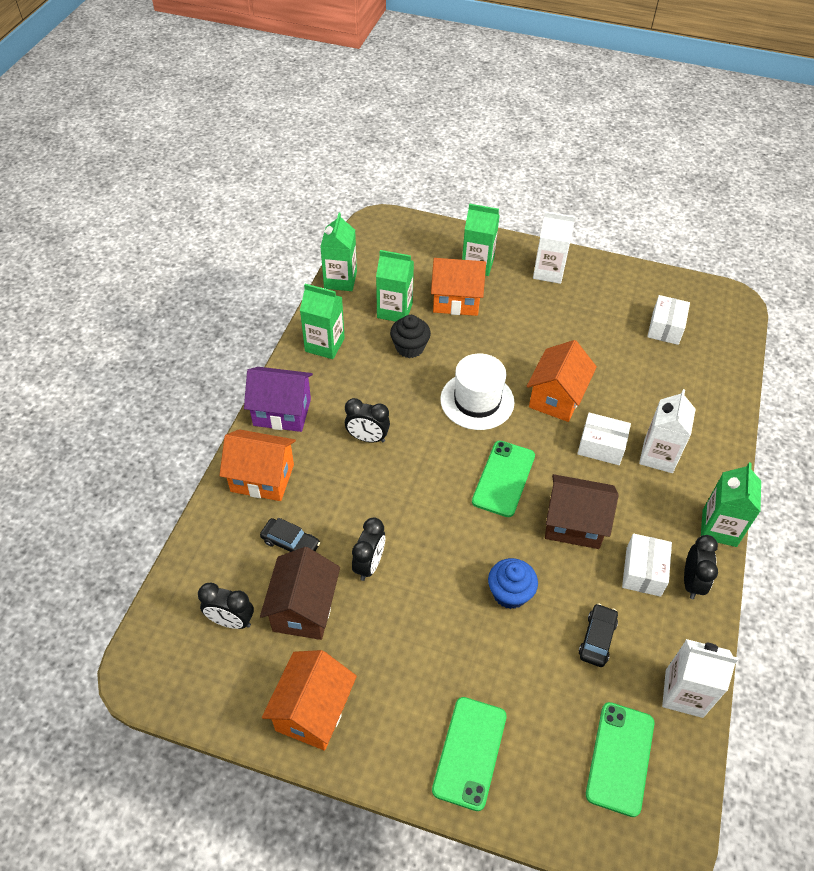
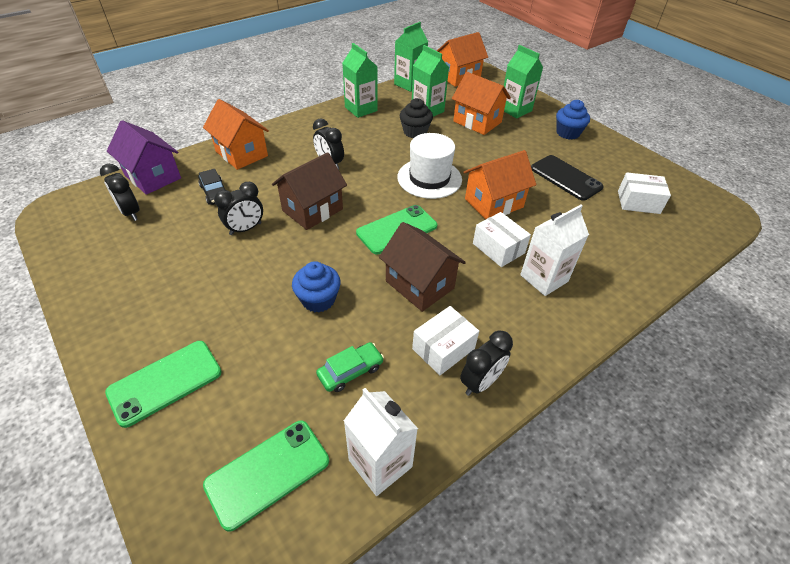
camera: 35 degrees right, 5 degrees down
(282, 412) = (294, 129): purple house -> purple house (153, 177)
(304, 609) = (177, 230): brown house -> brown house (312, 210)
(313, 711) = (107, 288): orange house -> orange house (459, 77)
(548, 272) = (568, 133): white carton -> blue cupcake
(590, 332) = (565, 178): none -> black phone
(597, 638) = (350, 371): black car -> green car
(665, 328) = (638, 202): white box -> white box turned 45 degrees clockwise
(719, 528) = (551, 358): green carton -> none

